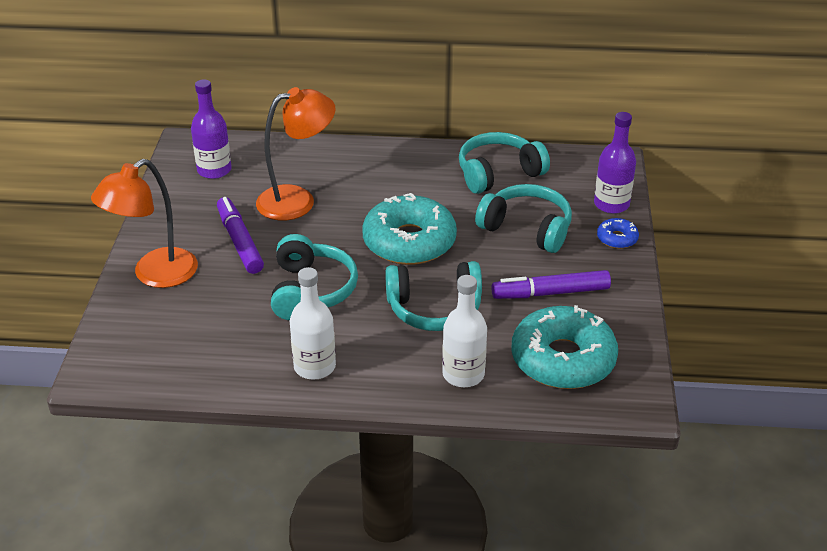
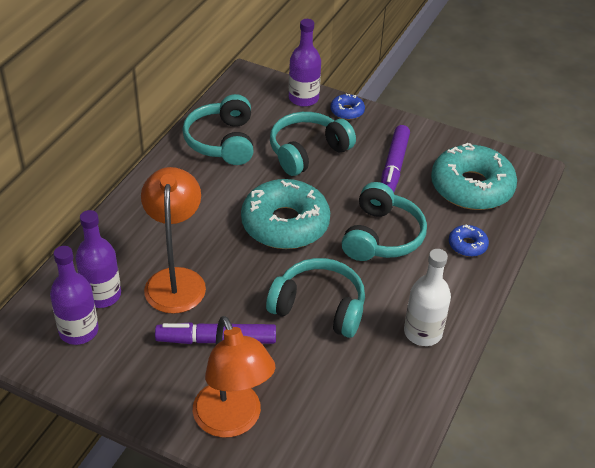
camera: 70 degrees left, 5 degrees up
(258, 169) = (102, 295): none -> purple bottle
(463, 374) = (467, 245): white bottle -> blue donut

